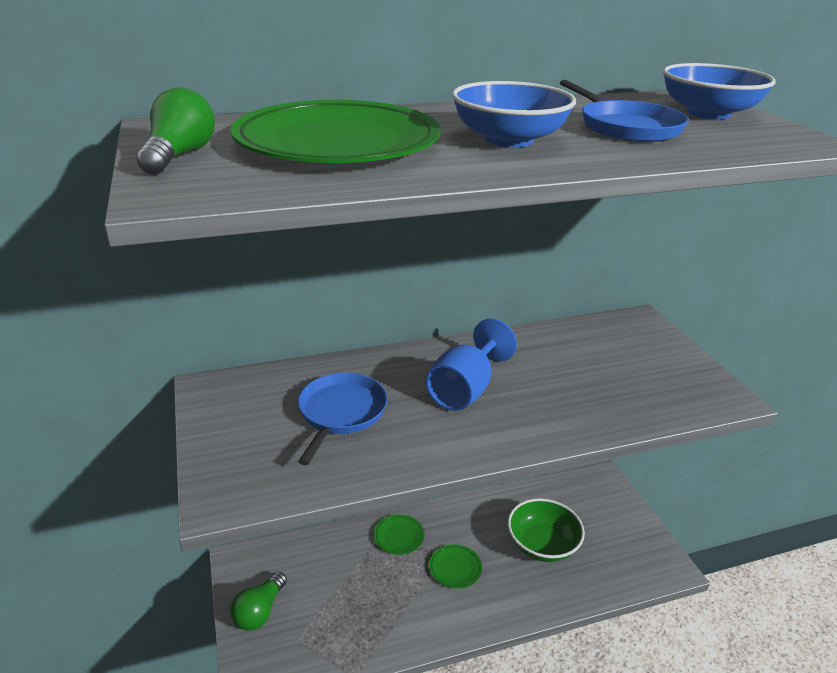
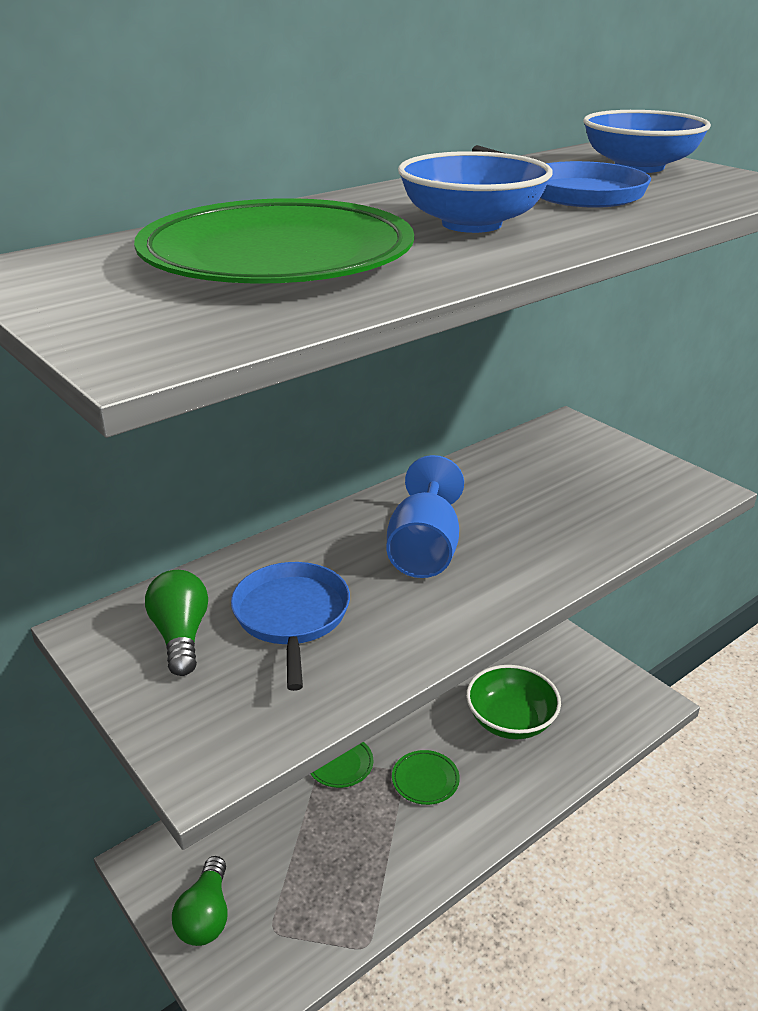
camera: 20 degrees left, 0 degrees up
(179, 156) = (89, 303): green light bulb -> green light bulb (181, 636)

